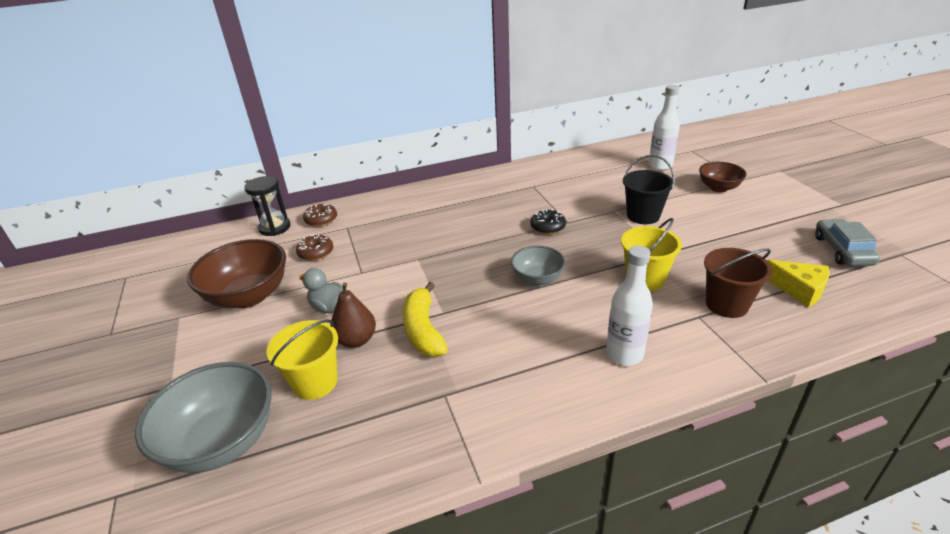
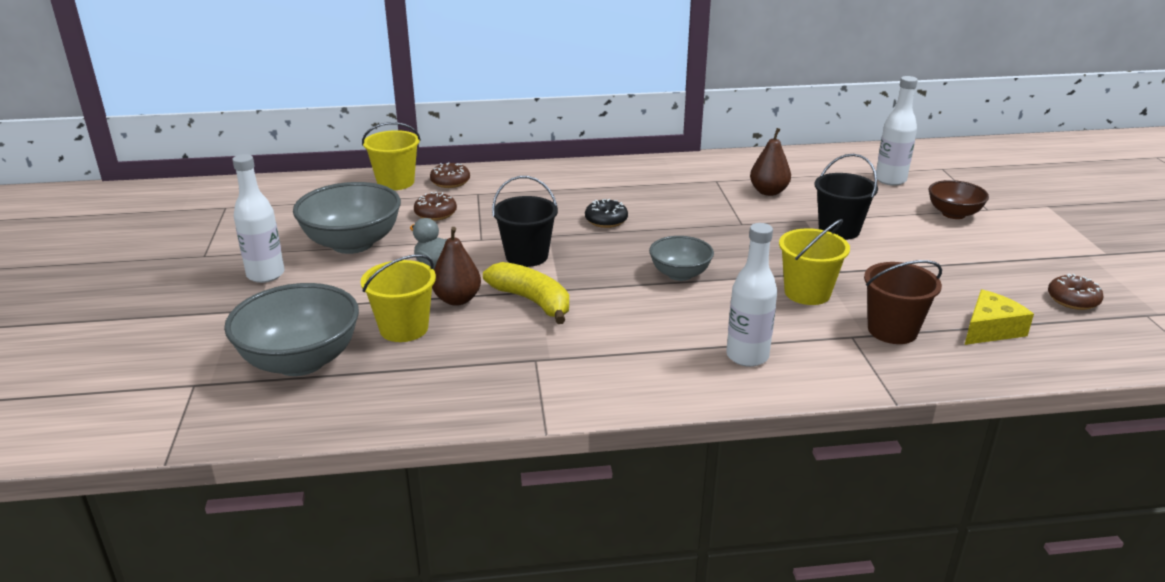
camera: 10 degrees right, 5 degrees down
(173, 345) = (265, 275): none -> white bottle
(249, 296) = (352, 243): brown bowl -> grey bowl
(275, 228) = (395, 182): black hourglass -> yellow bucket
(405, 283) = (526, 256): none -> black bucket
(423, 330) = (532, 301): yellow banana -> yellow banana turned 135 degrees clockwise
(548, 227) = (715, 226): black donut -> black donut (606, 220)
(576, 190) = (768, 192): none -> brown pear
(799, 289) = (990, 329): yellow cheese -> yellow cheese turned 90 degrees counterclockwise
(842, 250) = (1073, 300): grey car -> brown donut

